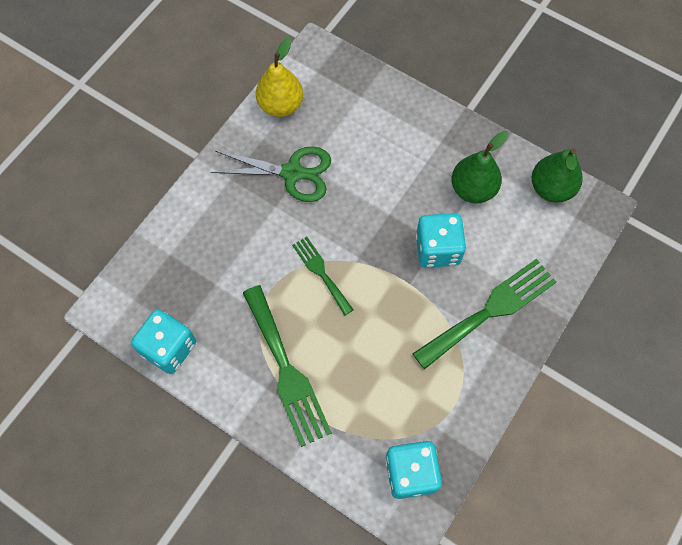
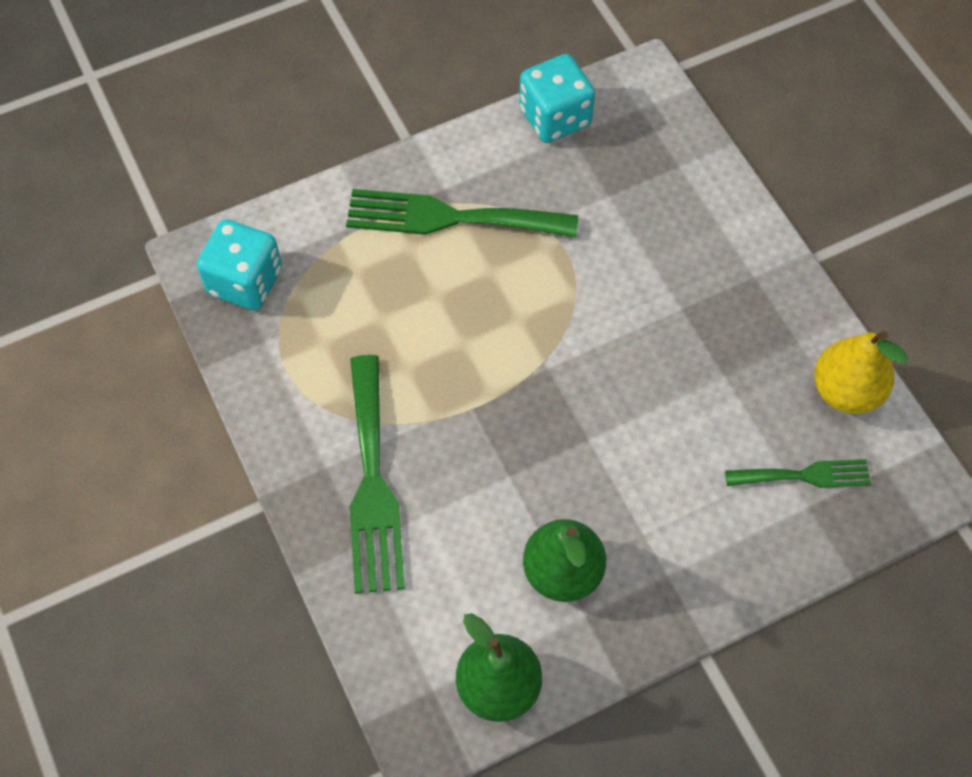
camera: 120 degrees right, 5 degrees down
(292, 173) = (722, 352): green scissors -> none
(321, 272) = (553, 314): green fork -> green fork (804, 475)
(437, 249) = (499, 470): turquoise dice -> none

